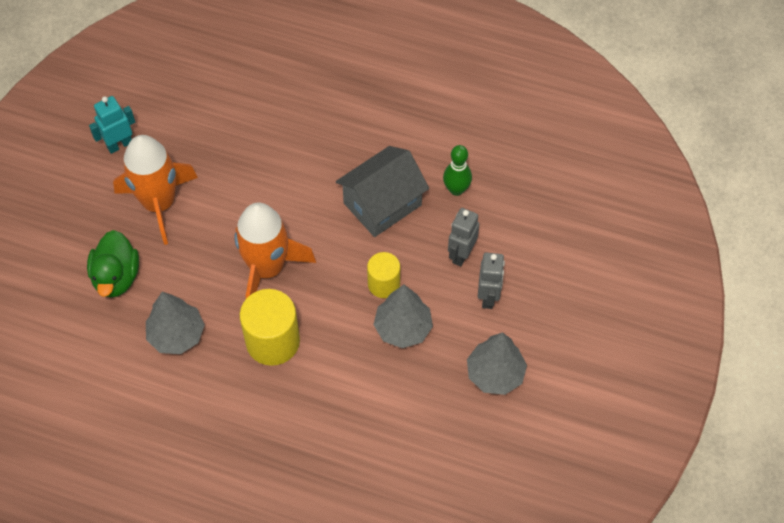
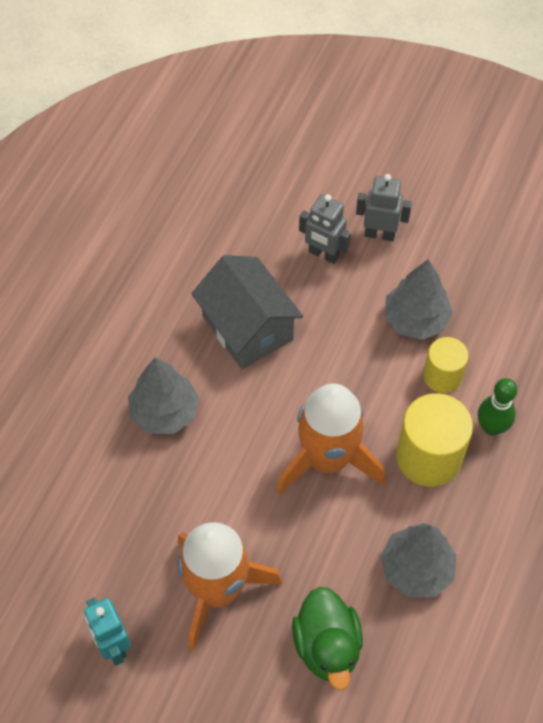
camera: 85 degrees left, 0 degrees up
(116, 277) = (327, 646): green duck -> green duck turned 75 degrees clockwise
(384, 284) = (357, 334): yellow cylinder -> yellow cylinder (442, 376)
(456, 189) = (236, 251): green bowling pin -> green bowling pin (491, 427)
(495, 374) = (474, 237): grey tree -> grey tree (164, 412)

